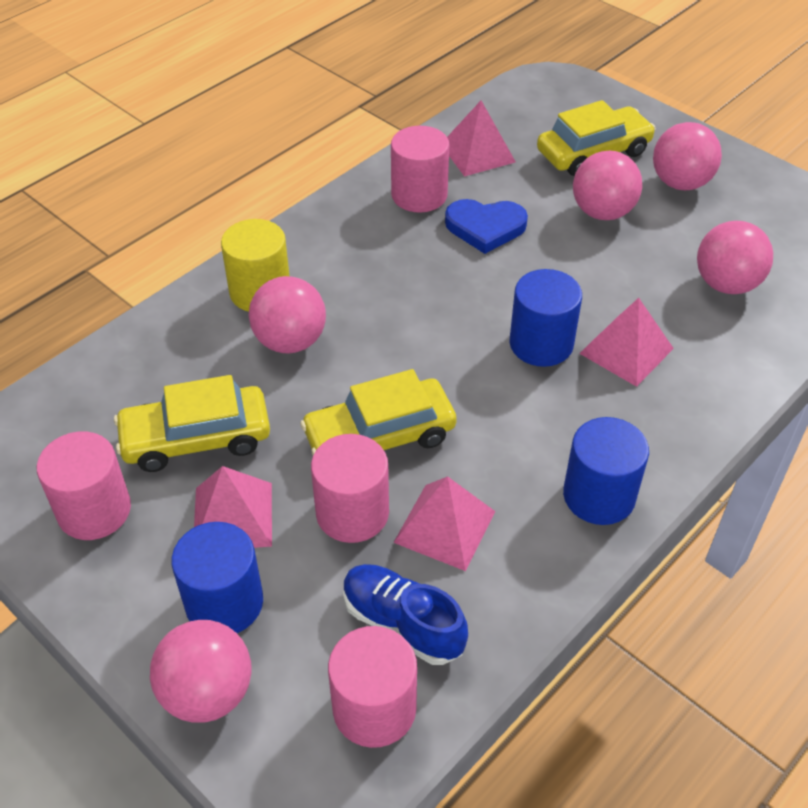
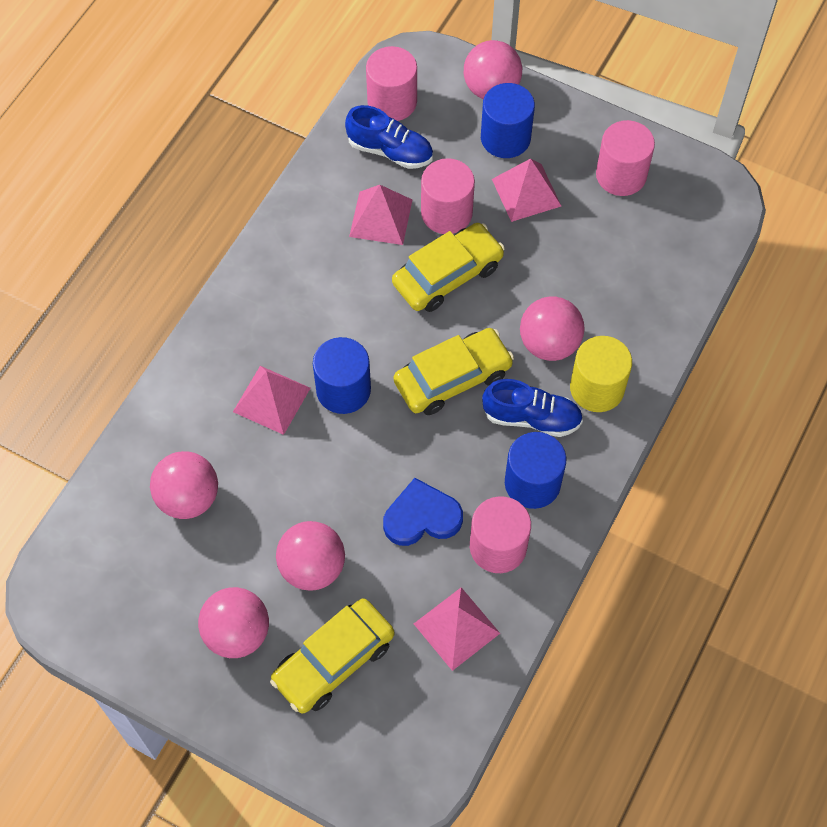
camera: 165 degrees right, 15 degrees up
(196, 438) = (580, 242): yellow car -> yellow car (453, 378)
(342, 281) = (531, 418): none -> blue shoe
(599, 496) = (278, 264): blue cylinder -> blue cylinder (532, 483)

